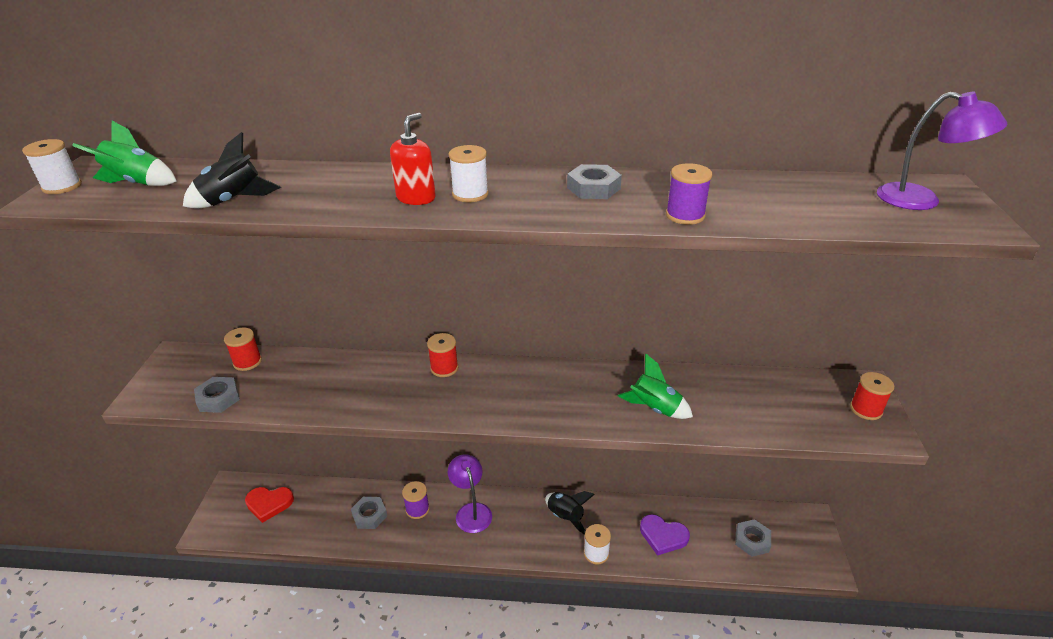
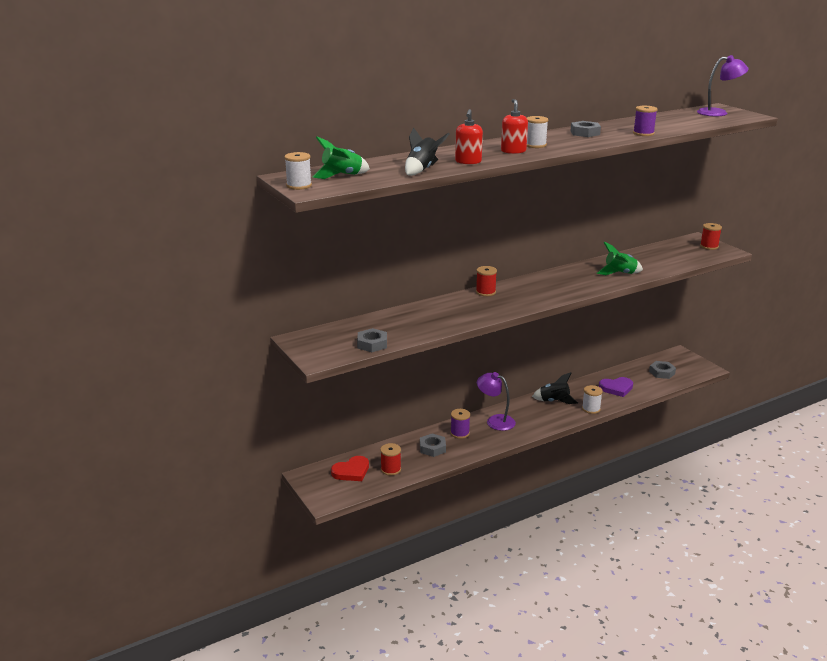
camera: 35 degrees left, 10 degrees down
(247, 362) = (356, 326): red spool -> red spool (391, 469)
(316, 202) = (468, 161): none -> red soap dispenser

